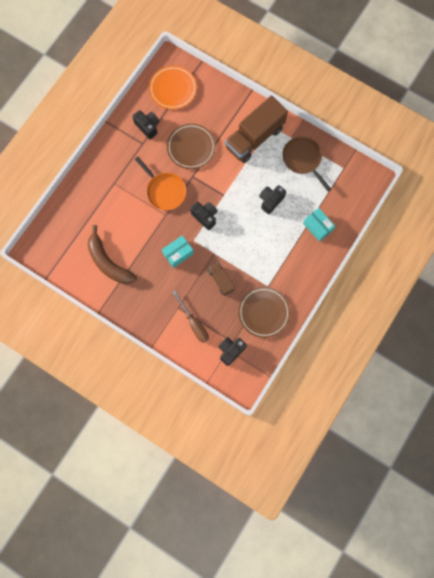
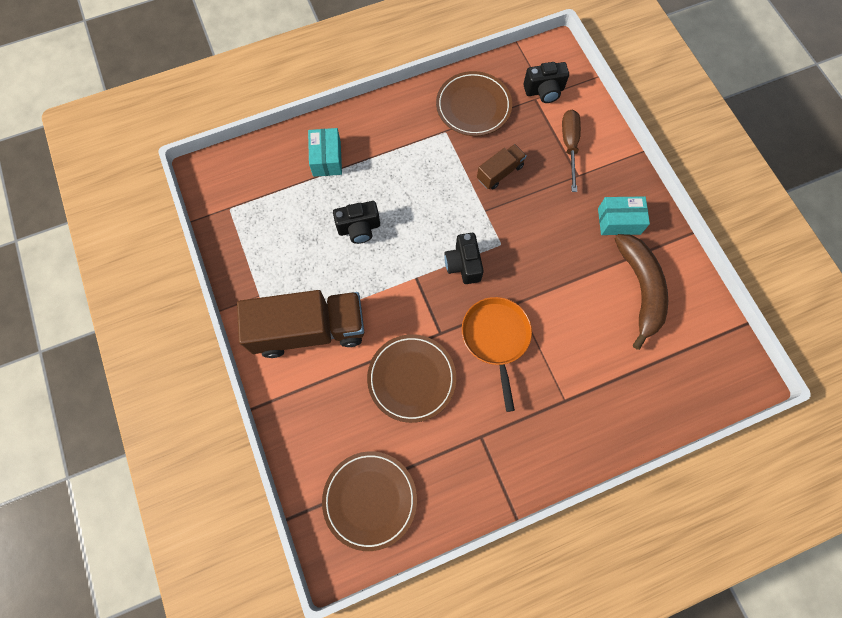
camera: 145 degrees left, 5 degrees down
(147, 127) = (455, 460): black camera -> none
(173, 89) = (370, 500): orange plate -> brown plate
(178, 253) = (534, 240): turquoise box -> turquoise box (619, 221)
(221, 280) = (500, 172): brown truck -> brown truck turned 135 degrees counterclockwise
(303, 159) = (270, 254): brown pan -> none

